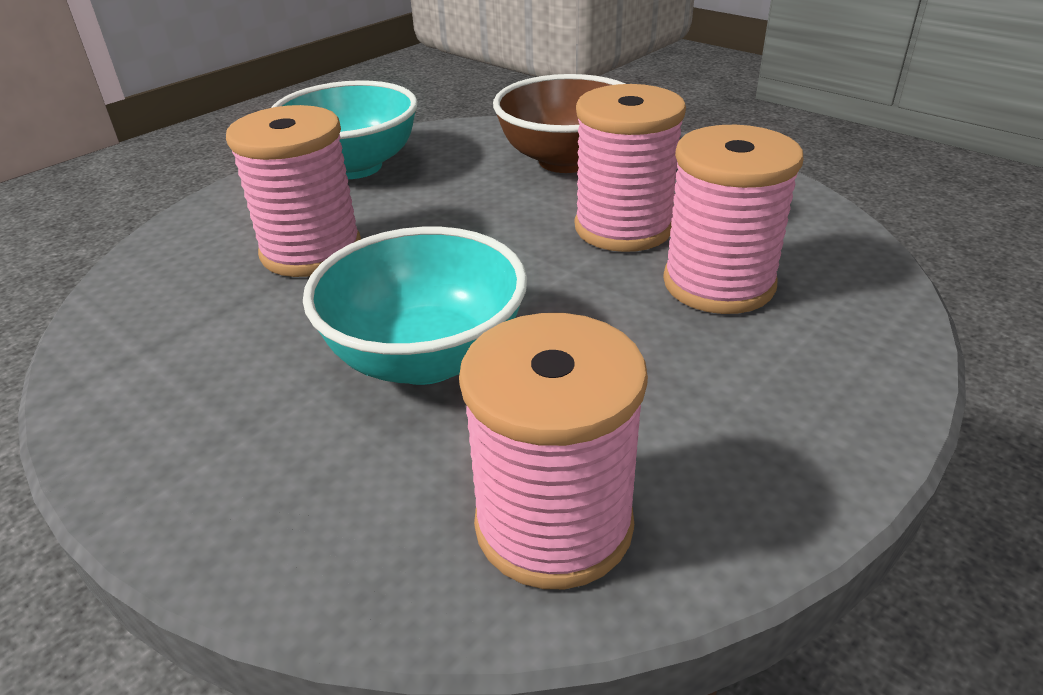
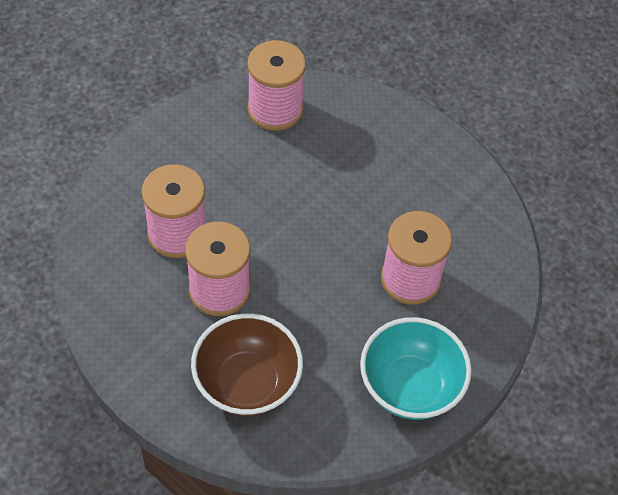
camera: 175 degrees right, 20 degrees up
(426, 357) = (330, 190): turquoise bowl -> none

